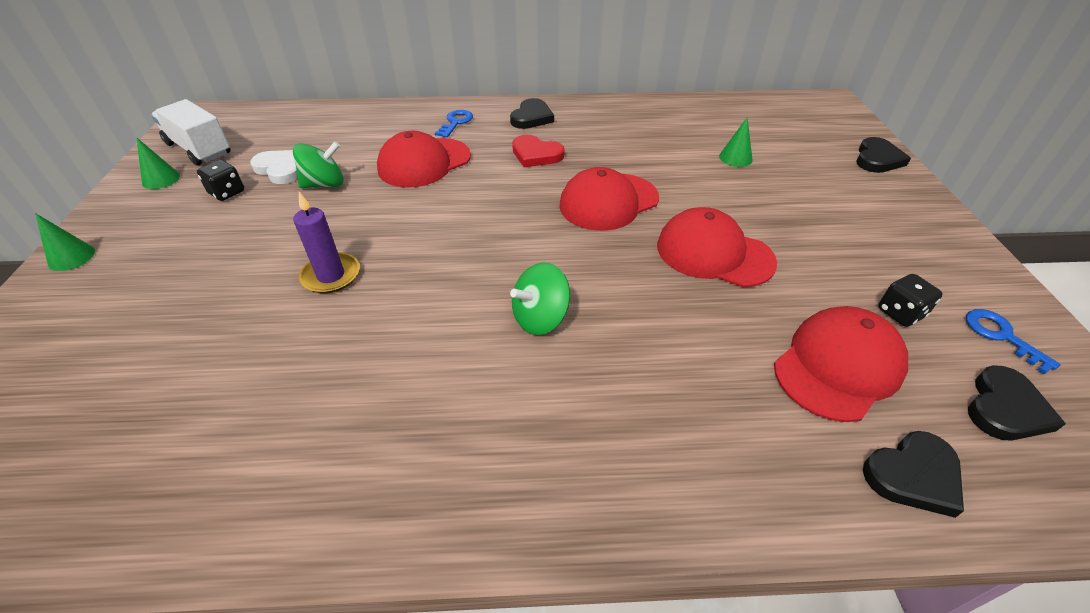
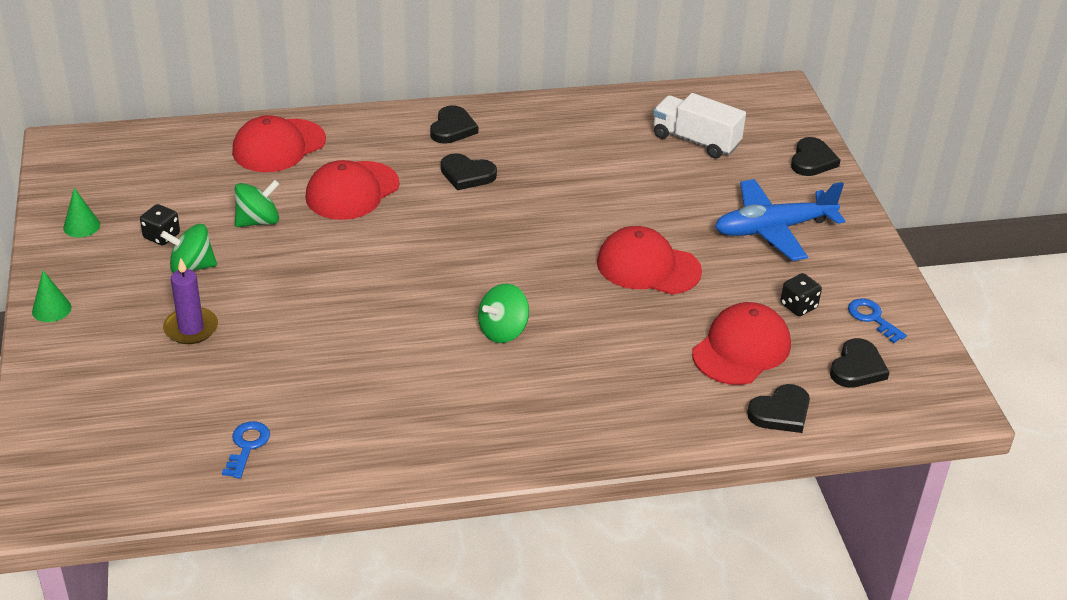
camera: 10 degrees left, 5 degrees down
(199, 149) = (99, 188): white truck -> white truck (695, 141)
(237, 223) = (191, 267): none -> green spinning top
(281, 169) = (203, 207): white heart -> none
(331, 275) = (307, 309): purple candle -> purple candle (191, 328)
(456, 122) = (370, 139): blue key -> blue key (247, 446)
(536, 154) = (467, 174): red heart -> black heart
(608, 202) = (548, 223): red cap -> red cap (278, 146)
(735, 158) = (671, 167): green cone -> none
(850, 222) = (773, 229): none -> blue plane

